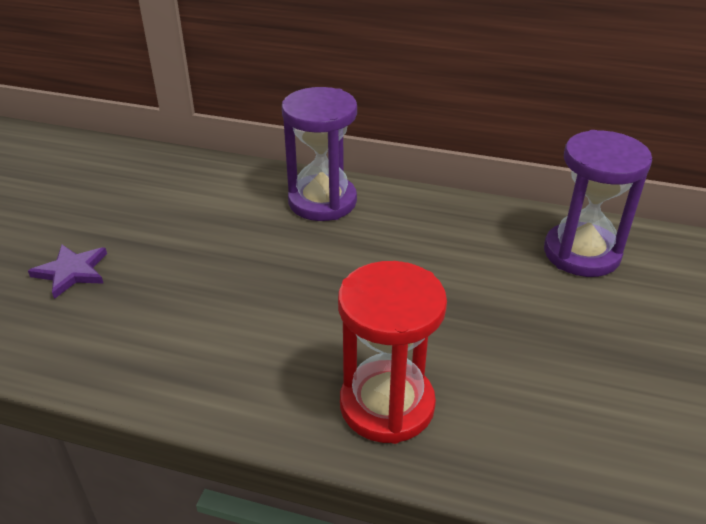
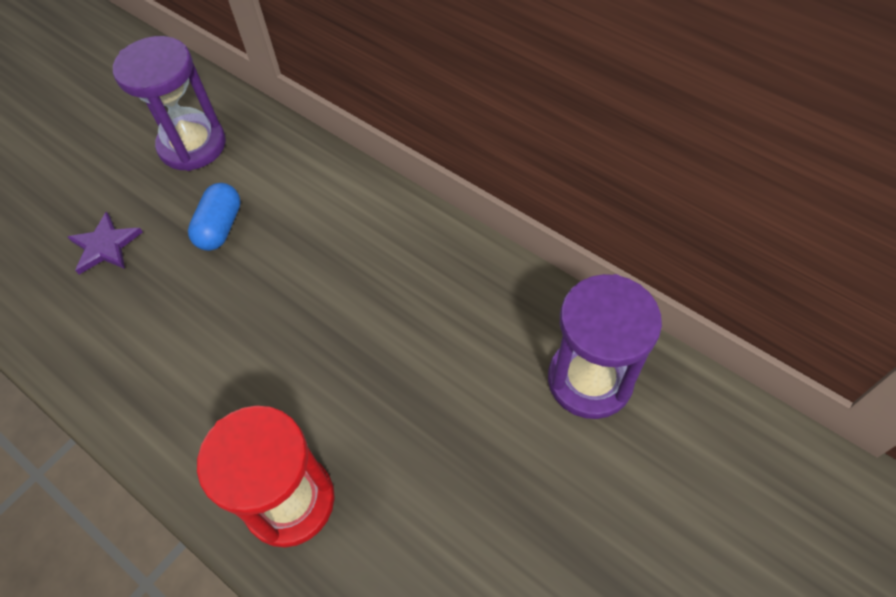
camera: 25 degrees right, 20 degrees up
(186, 233) = (220, 227): none -> blue capsule
(322, 201) = (365, 221): purple hourglass -> purple hourglass (192, 145)

